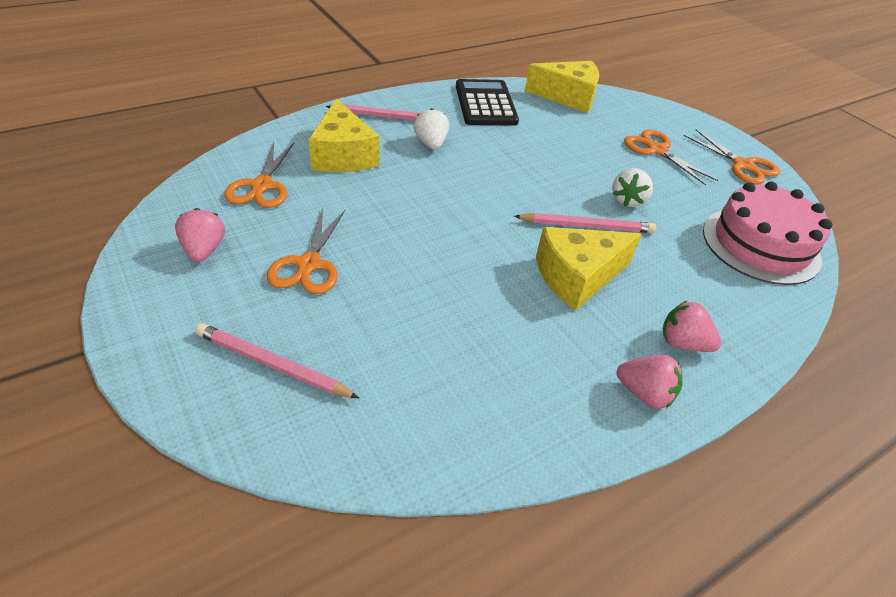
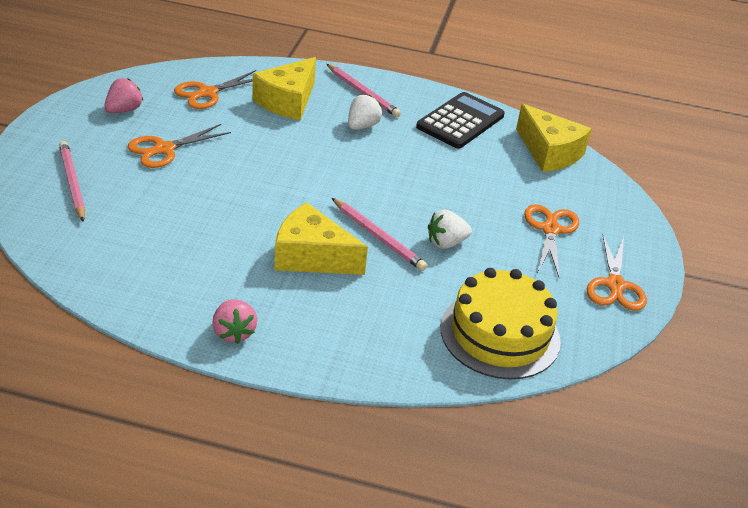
camera: 45 degrees right, 5 degrees down
(682, 343) = (309, 332): pink strawberry -> none
(760, 245) = (500, 334): pink cake -> yellow cake

